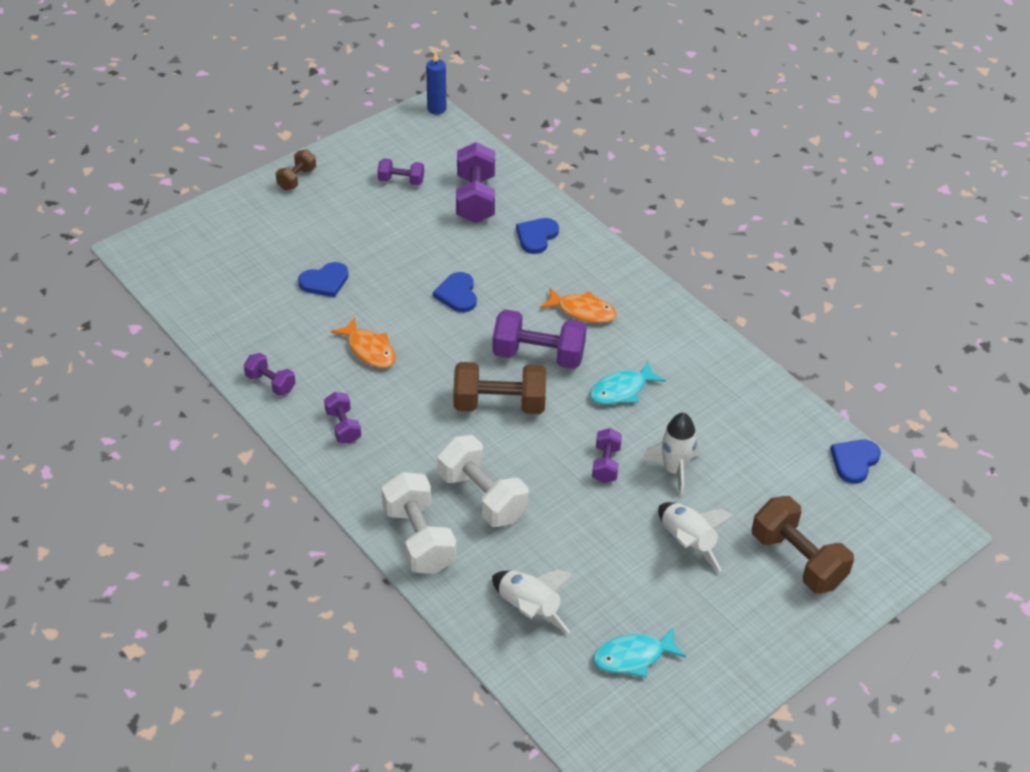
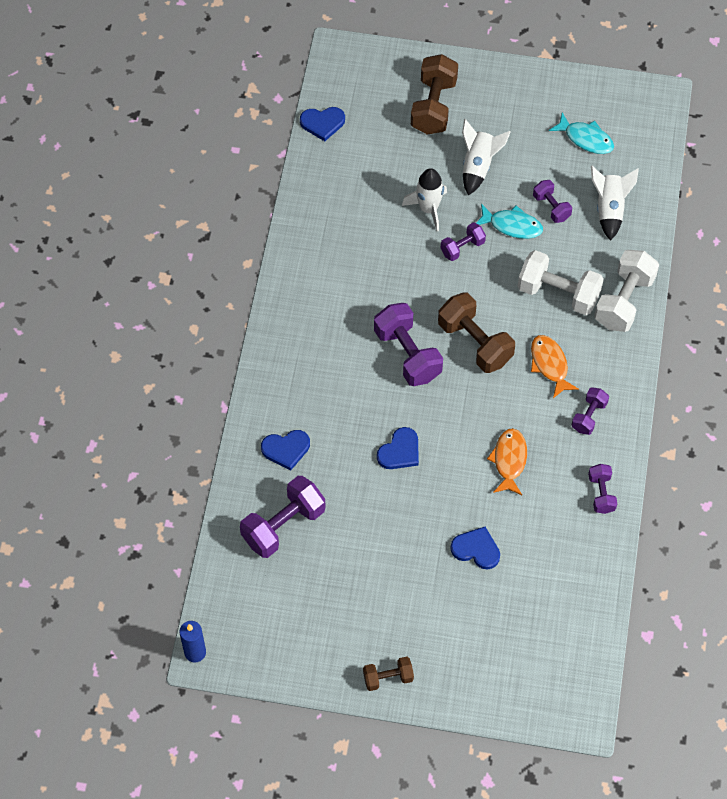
camera: 130 degrees left, 15 degrees up
(401, 181) = (314, 597): purple dumbbell -> purple dumbbell (551, 207)
(482, 496) = (558, 293): white dumbbell -> white dumbbell turned 75 degrees counterclockwise
(583, 311) = (337, 360): orange fish -> orange fish (549, 364)
(621, 390) = (389, 283): turquoise fish -> turquoise fish (512, 225)

